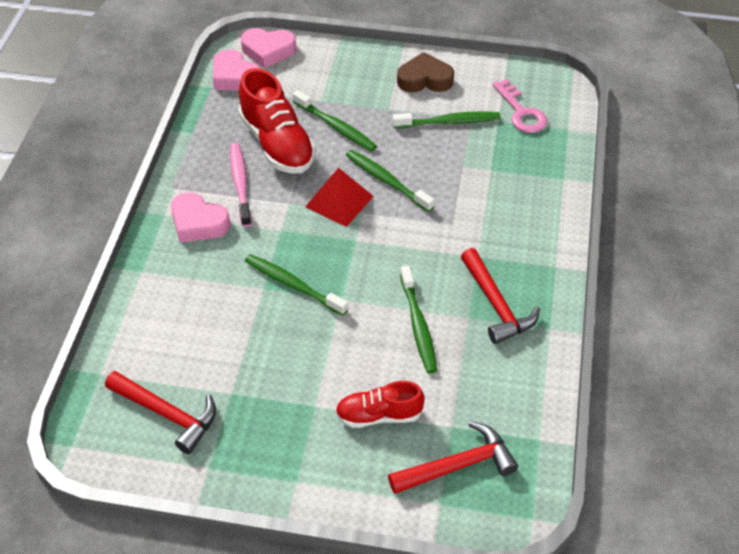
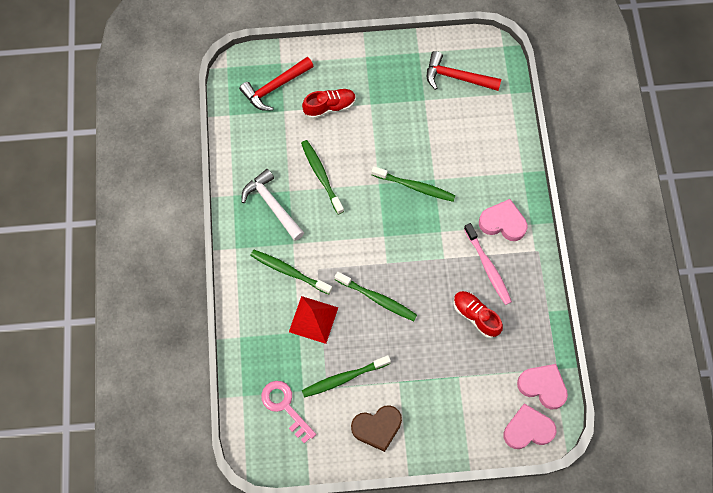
camera: 165 degrees right, 20 degrees up
(277, 144) = (476, 316): red shoe -> red shoe, size x0.60
(336, 127) = (435, 348): green toothbrush -> green toothbrush (289, 271)
(339, 201) = (407, 269): red pyramid -> red pyramid (313, 319)
(496, 304) = (272, 205): red hammer -> white hammer

